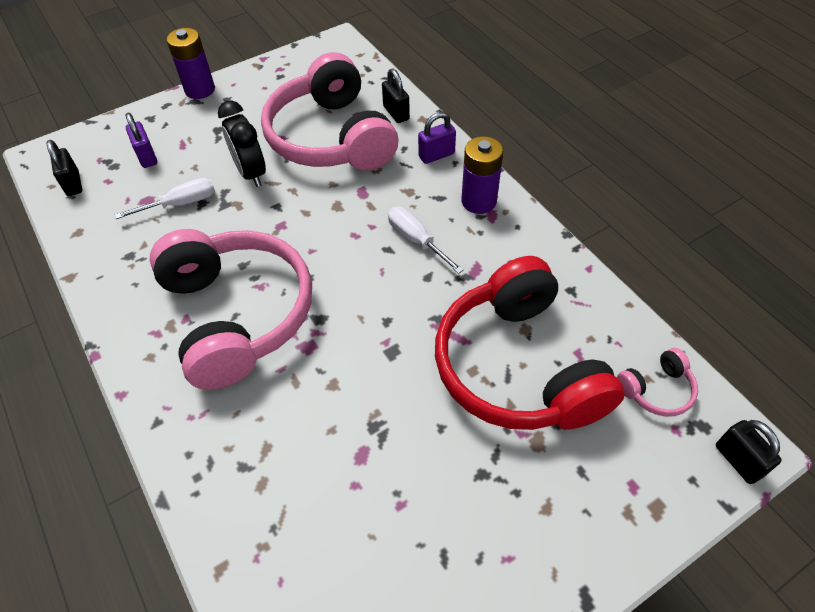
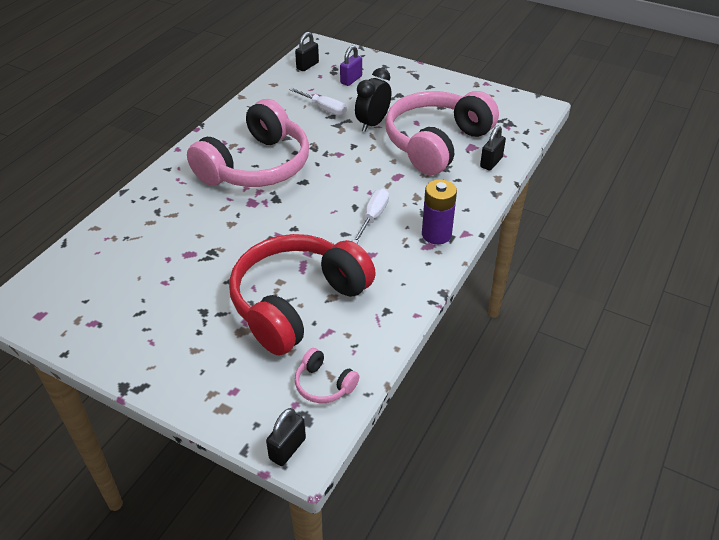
camera: 60 degrees right, 10 degrees down
(200, 90) = (428, 72): purple battery -> none
(436, 155) = (465, 197): purple padlock -> none

